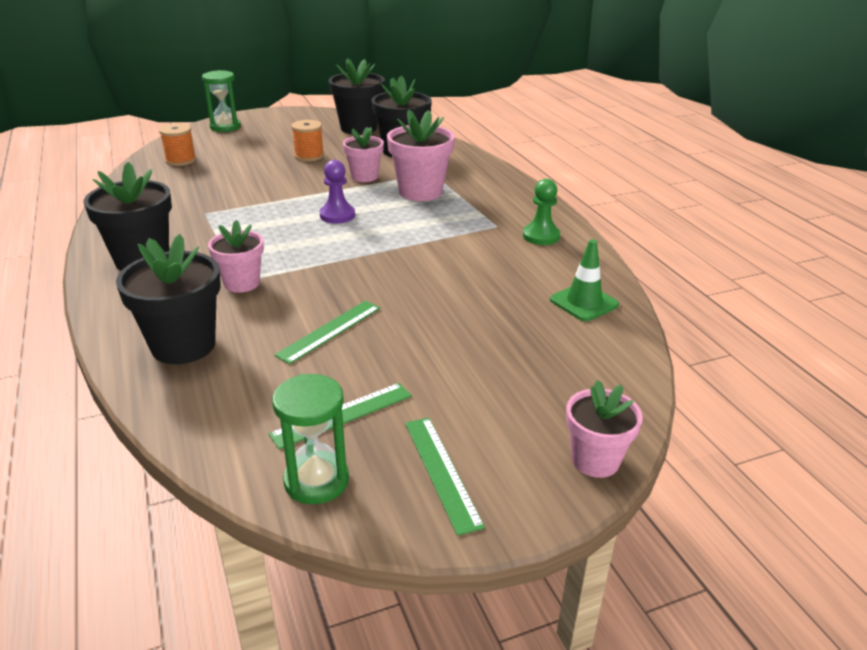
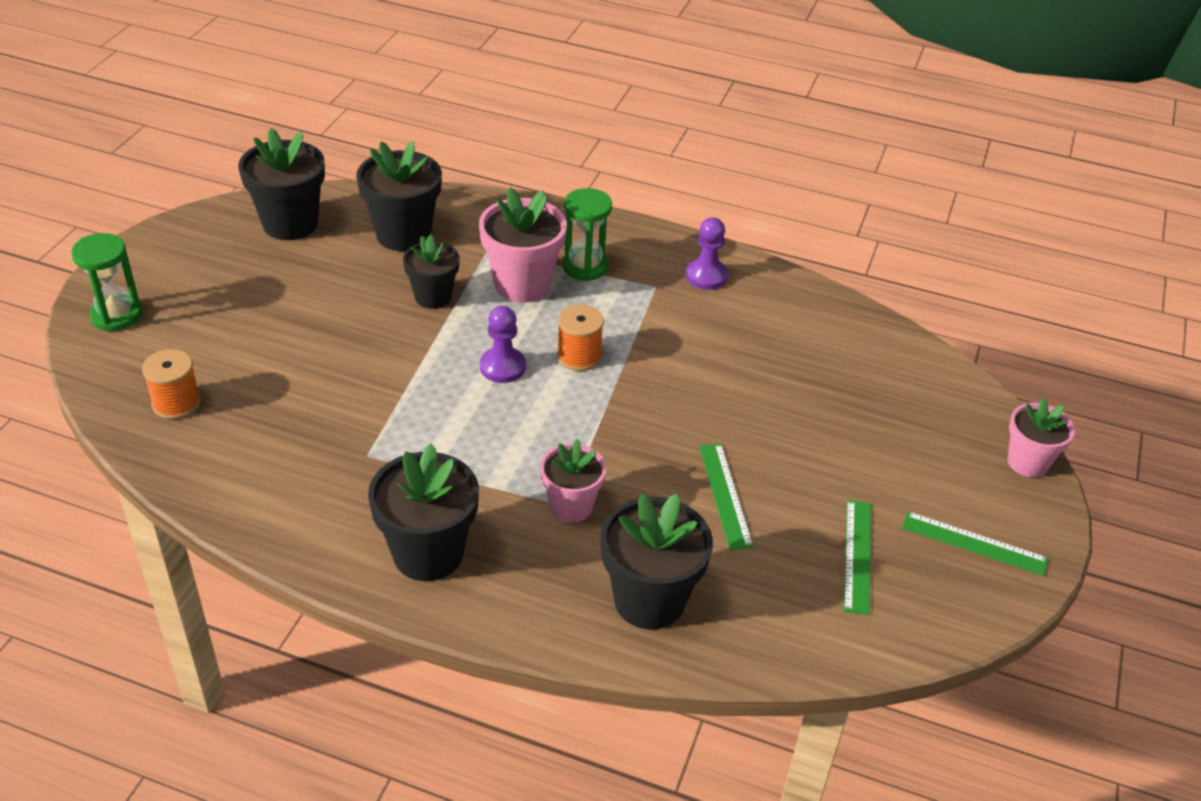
camera: 50 degrees left, 10 degrees up
(309, 156) = (317, 302): orange spool -> orange spool (579, 356)
(316, 481) = (926, 614): green hourglass -> green hourglass (585, 266)
(364, 176) = (433, 297): pink flower pot -> black flower pot
(541, 236) = (706, 276): green pawn -> purple pawn
(584, 302) = (837, 330): green traffic cone -> none

